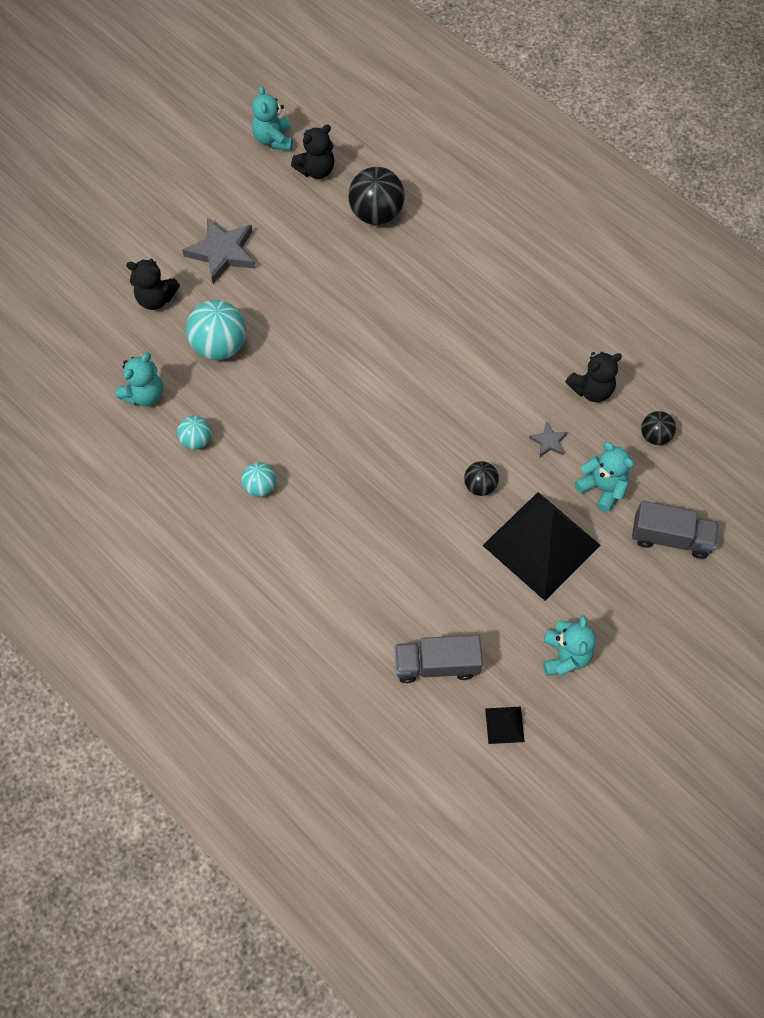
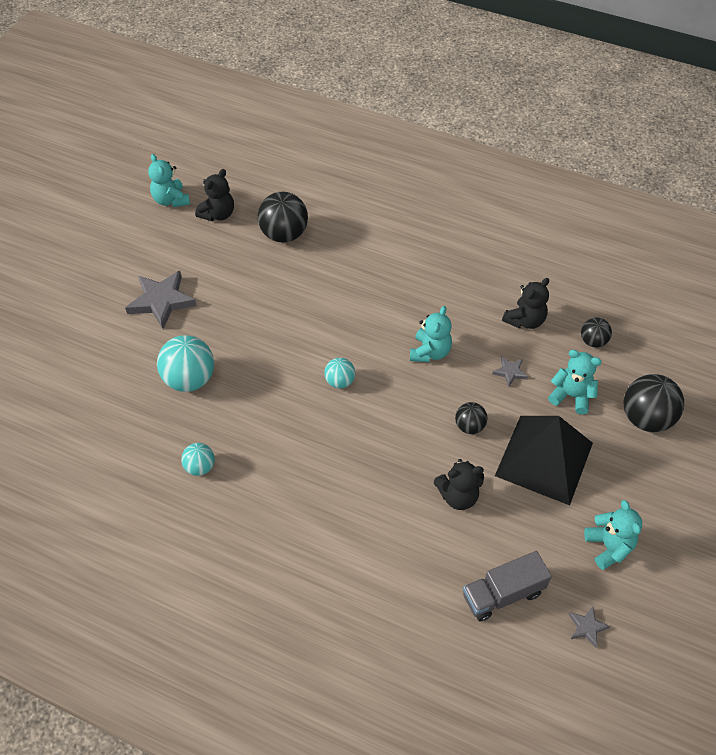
camera: 20 degrees left, 10 degrees down
(144, 394) = (135, 442): turquoise teddy bear -> turquoise teddy bear (430, 352)
(156, 299) = (115, 356): black teddy bear -> black teddy bear (458, 496)
(260, 487) = (276, 489): turquoise ball -> turquoise ball (340, 381)
(504, 725) = (587, 627): black pyramid -> grey star
(670, 538) = (646, 418): grey truck -> black ball

